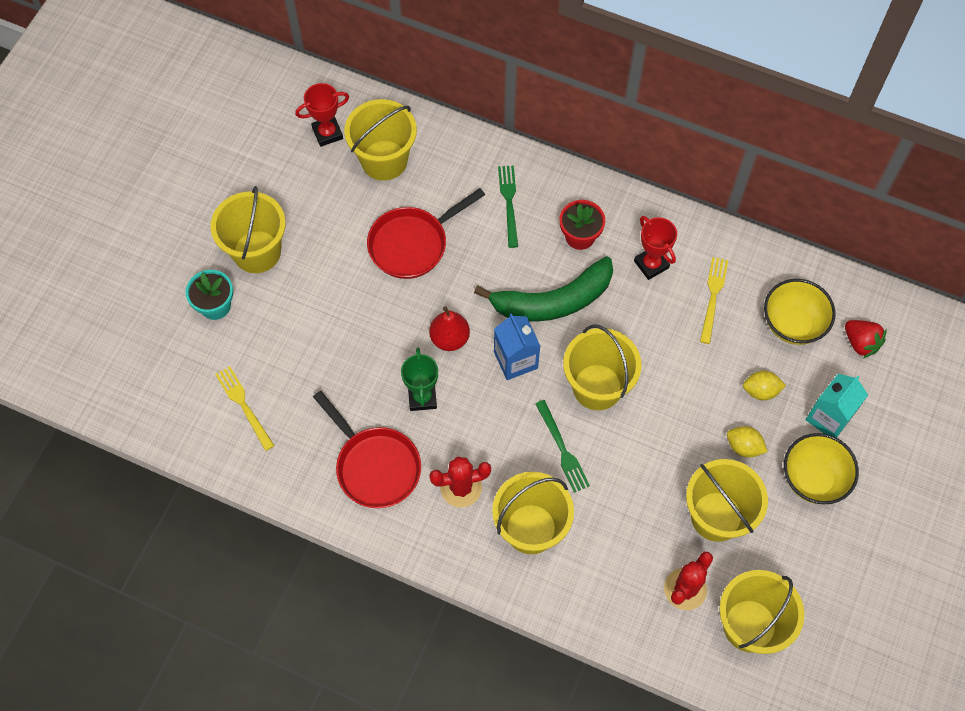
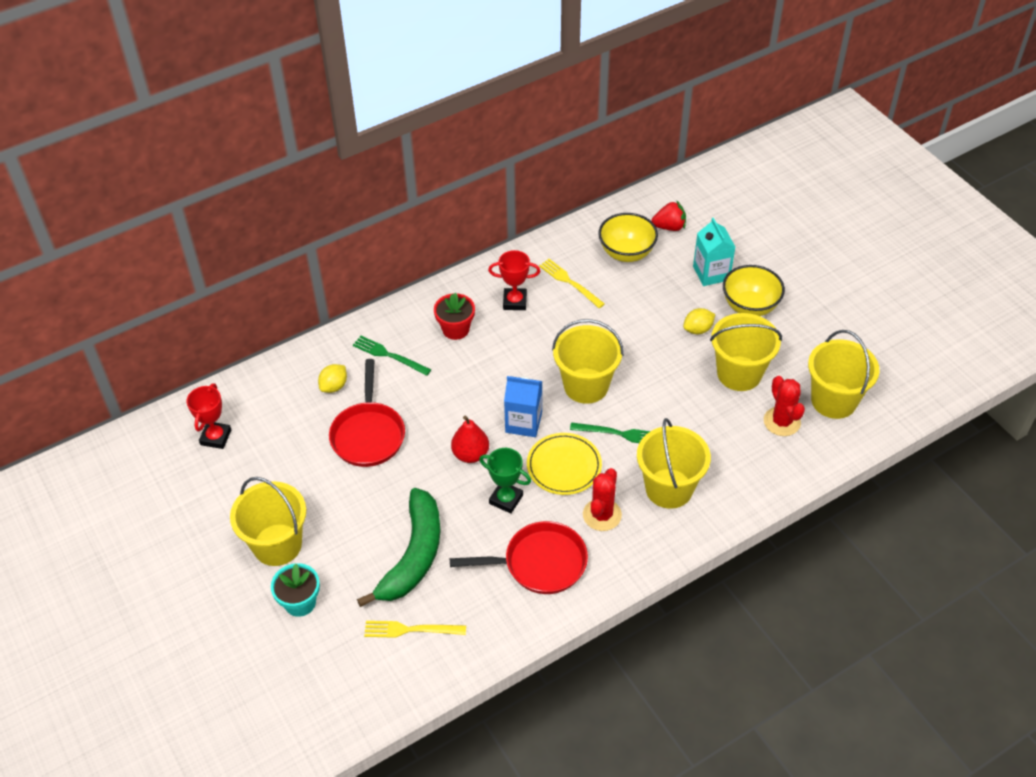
camera: 55 degrees left, 15 degrees down
(384, 160) = (277, 413): yellow bucket -> none
(492, 423) = (564, 466): none -> yellow plate
(553, 301) = (494, 374): green banana -> green banana (413, 556)
(761, 391) = (663, 297): yellow lemon -> yellow lemon (334, 386)

